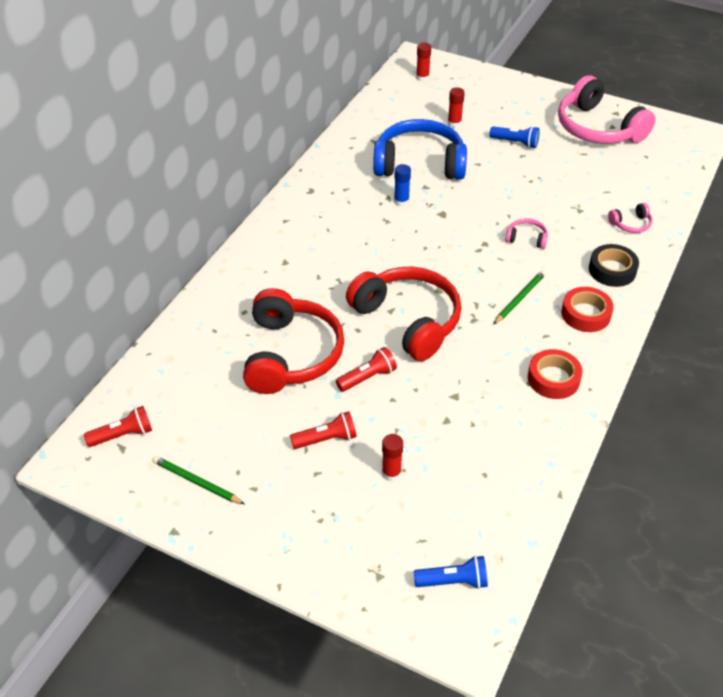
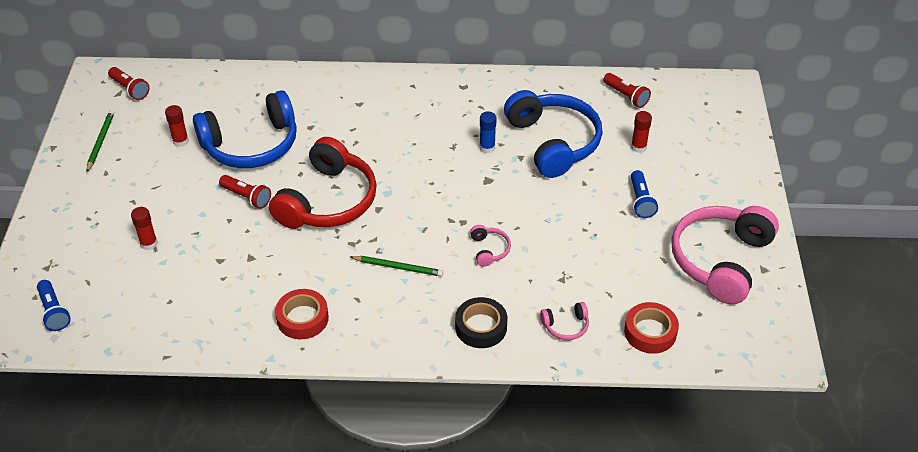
camera: 65 degrees right, 0 degrees up
(291, 354) = (251, 145): red headphones -> blue headphones
(326, 439) = (169, 195): red flashlight -> red flashlight (626, 96)
(422, 77) = (699, 101): red glue stick -> red glue stick (180, 141)
(586, 314) = (403, 321): red tape -> red tape (650, 332)
(631, 224) = (566, 326): pink headphones -> pink headphones turned 60 degrees counterclockwise

